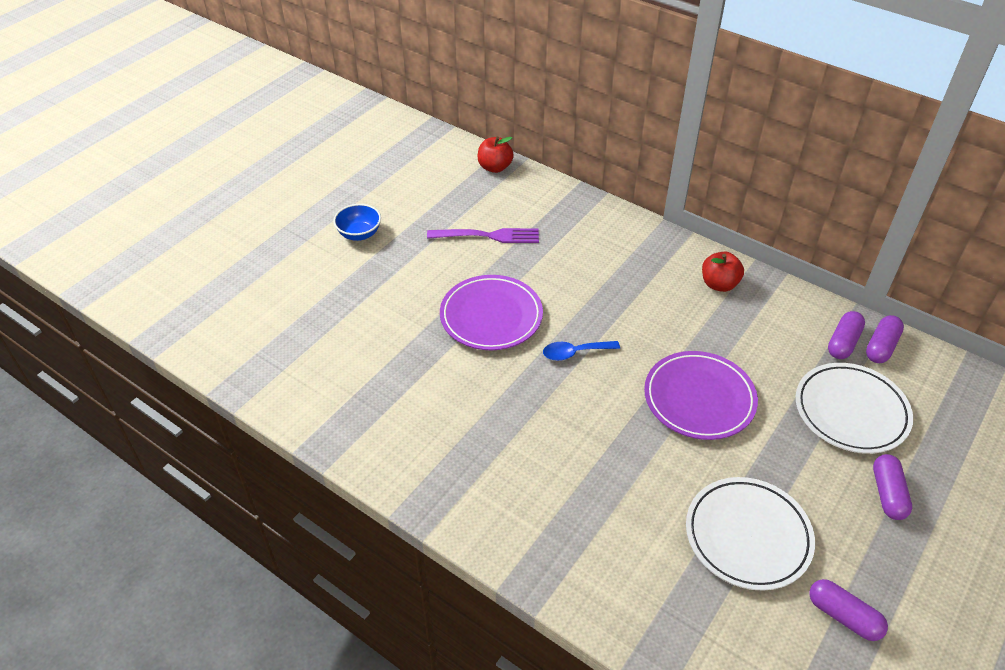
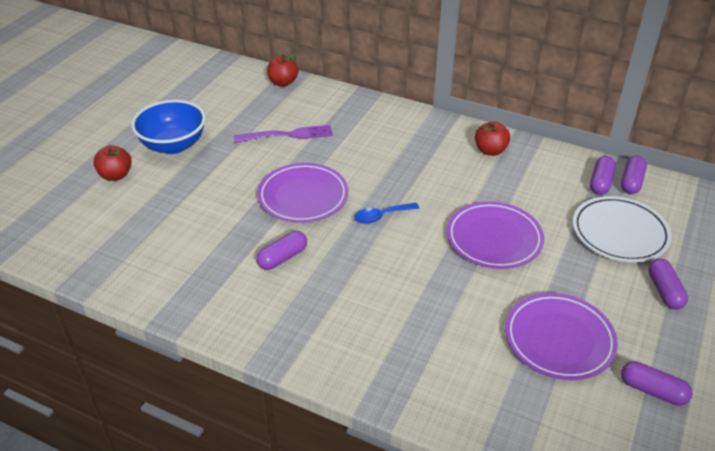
camera: 10 degrees left, 5 degrees down
(291, 264) = (116, 175): none -> red apple
(359, 234) = (173, 145): blue bowl -> blue bowl, size x1.71
(454, 389) = (282, 258): none -> purple capsule
(747, 536) = (559, 339): white plate -> purple plate

